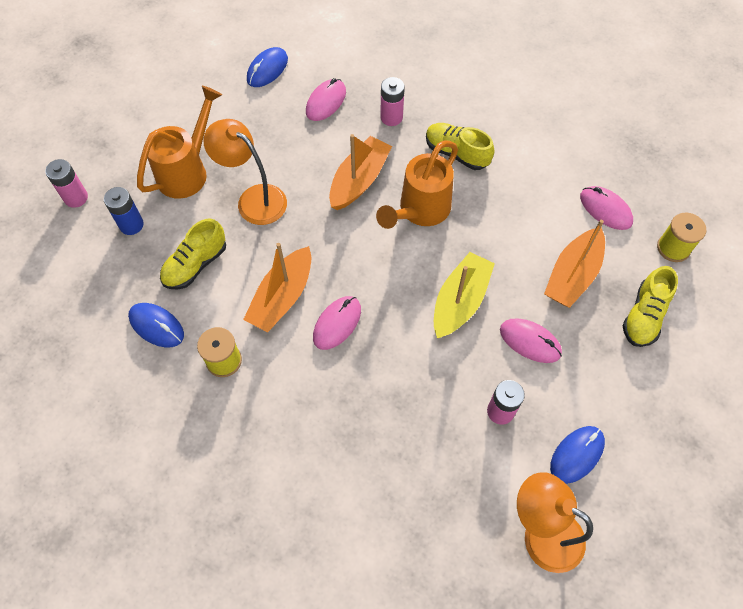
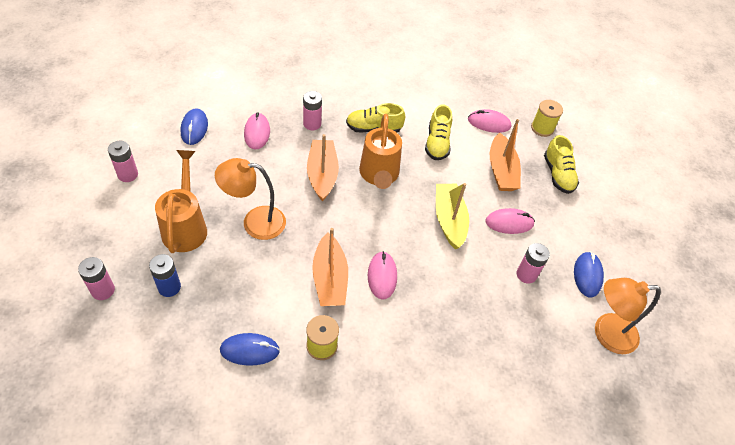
camera: 40 degrees left, 10 degrees down
(173, 92) = (128, 175): none -> pink battery
(195, 265) = (246, 290): yellow shoe -> yellow shoe (437, 143)

